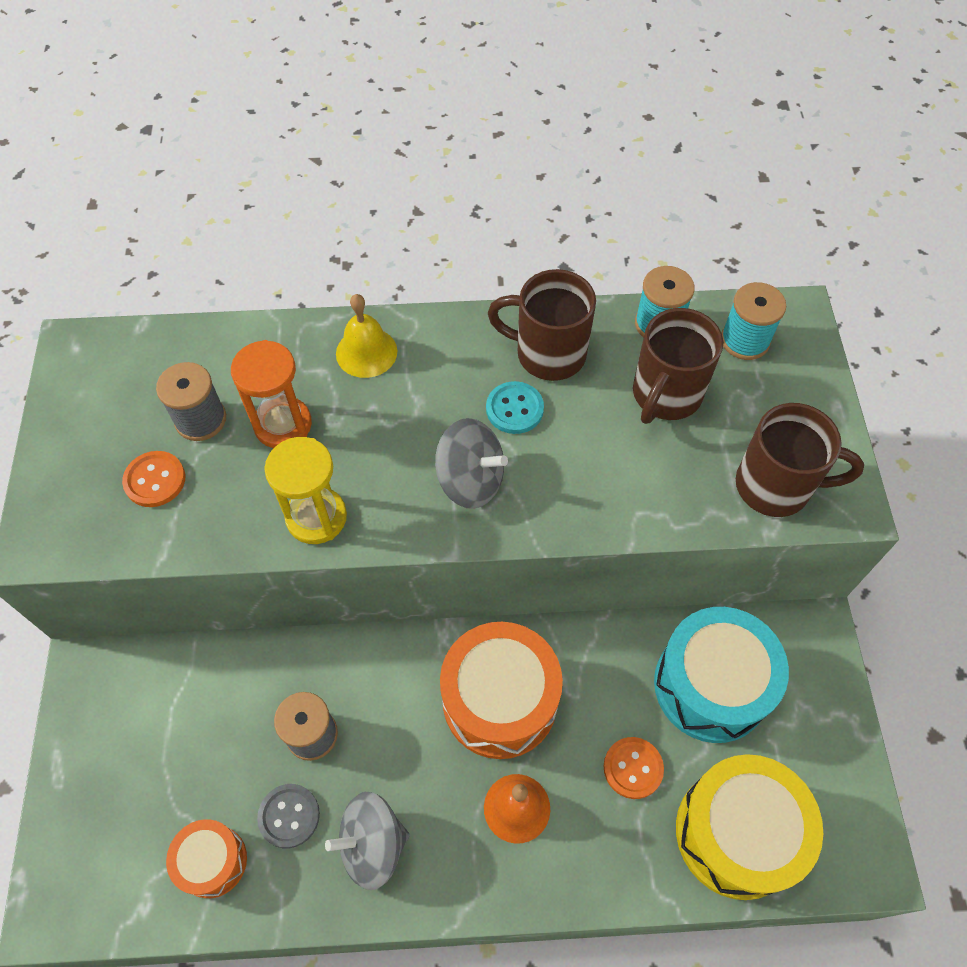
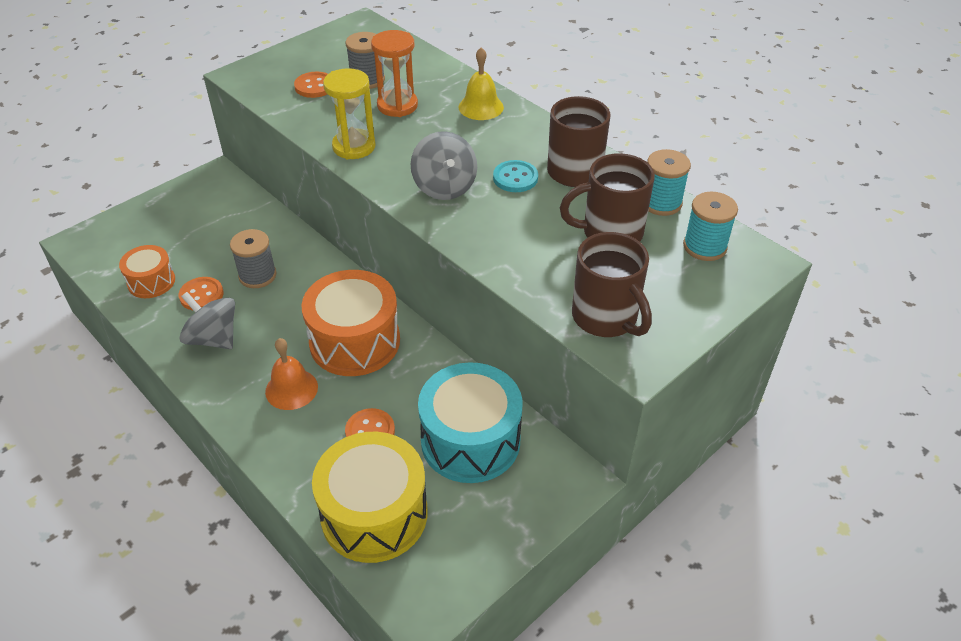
camera: 50 degrees right, 15 degrees down
(289, 816) = (201, 295): grey button -> orange button

